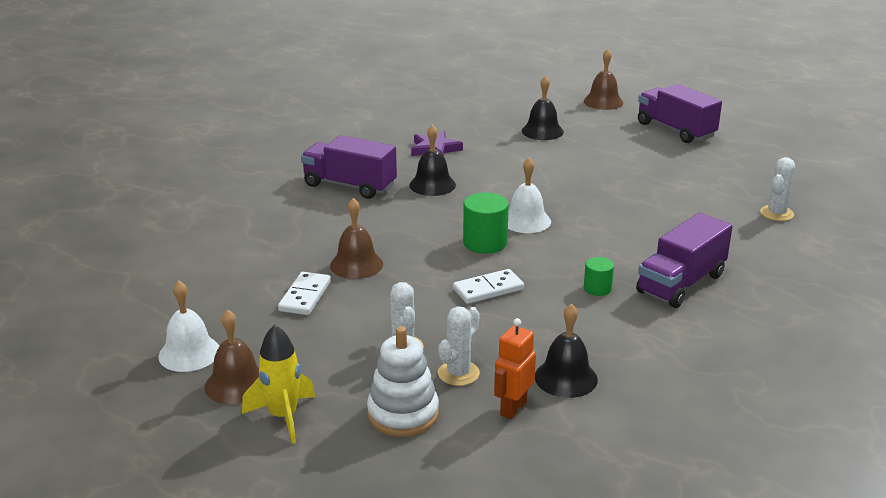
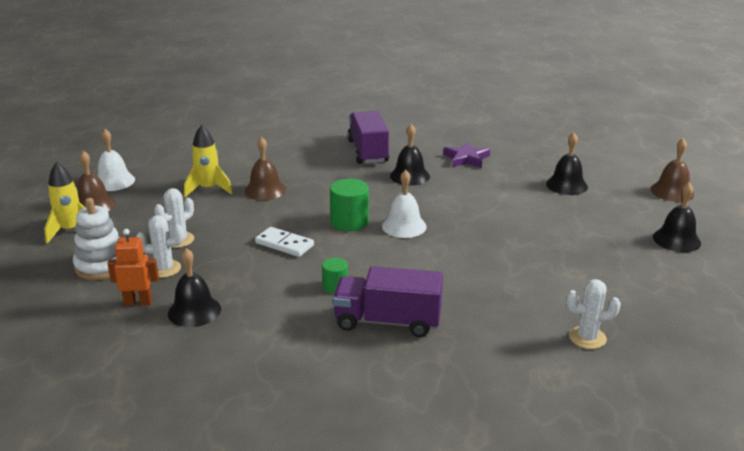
camera: 55 degrees right, 0 degrees up
(305, 296) = (208, 189): white domino -> yellow rocket
(675, 130) = (676, 240): purple truck -> black bell

